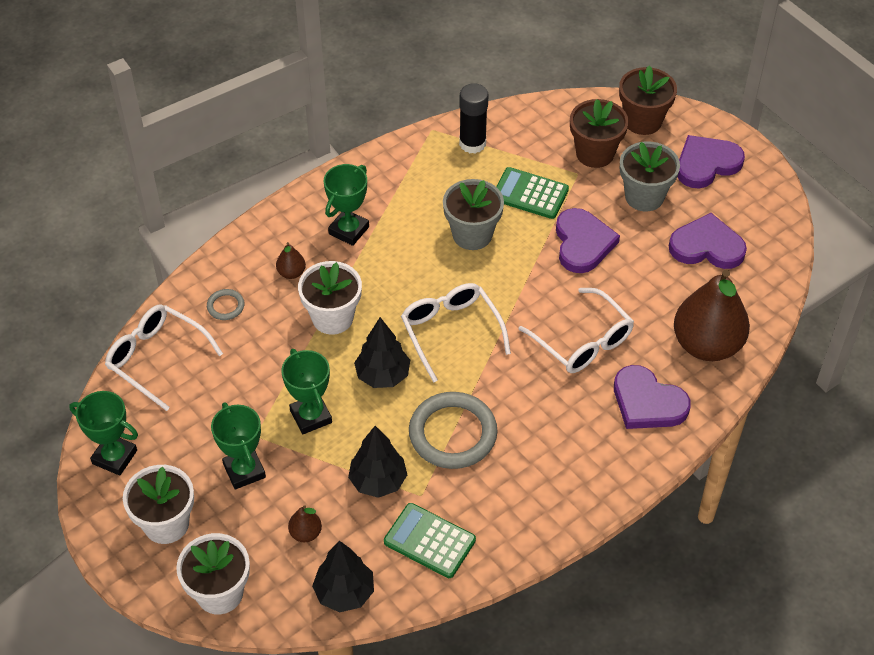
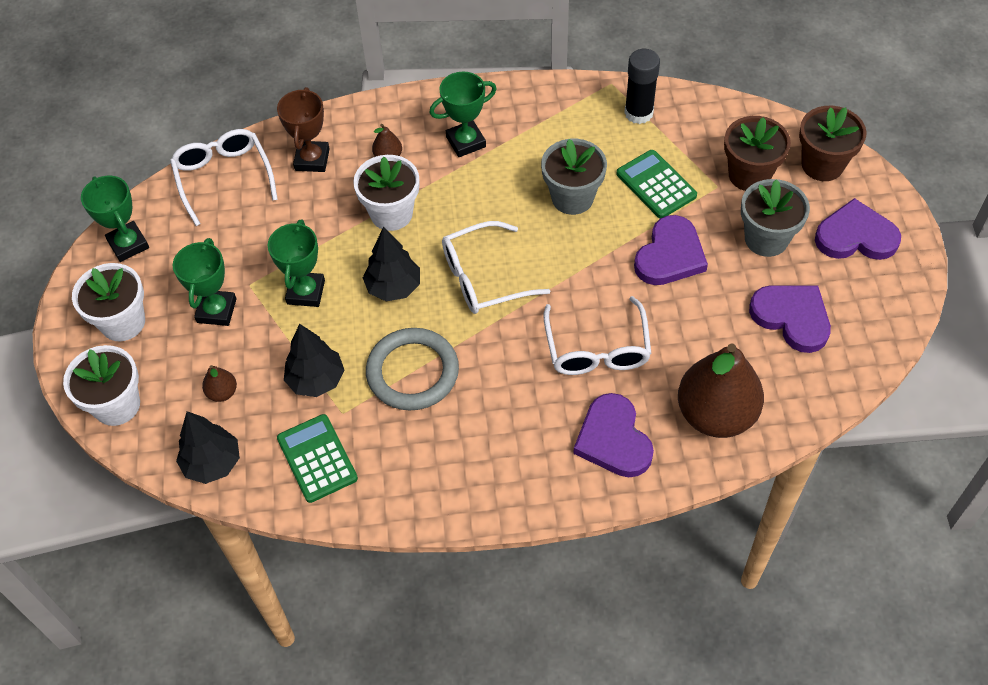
camera: 35 degrees right, 5 degrees up
(225, 306) = (312, 159): grey ring -> brown trophy
(451, 331) = (483, 278): white glasses -> white glasses turned 120 degrees counterclockwise

